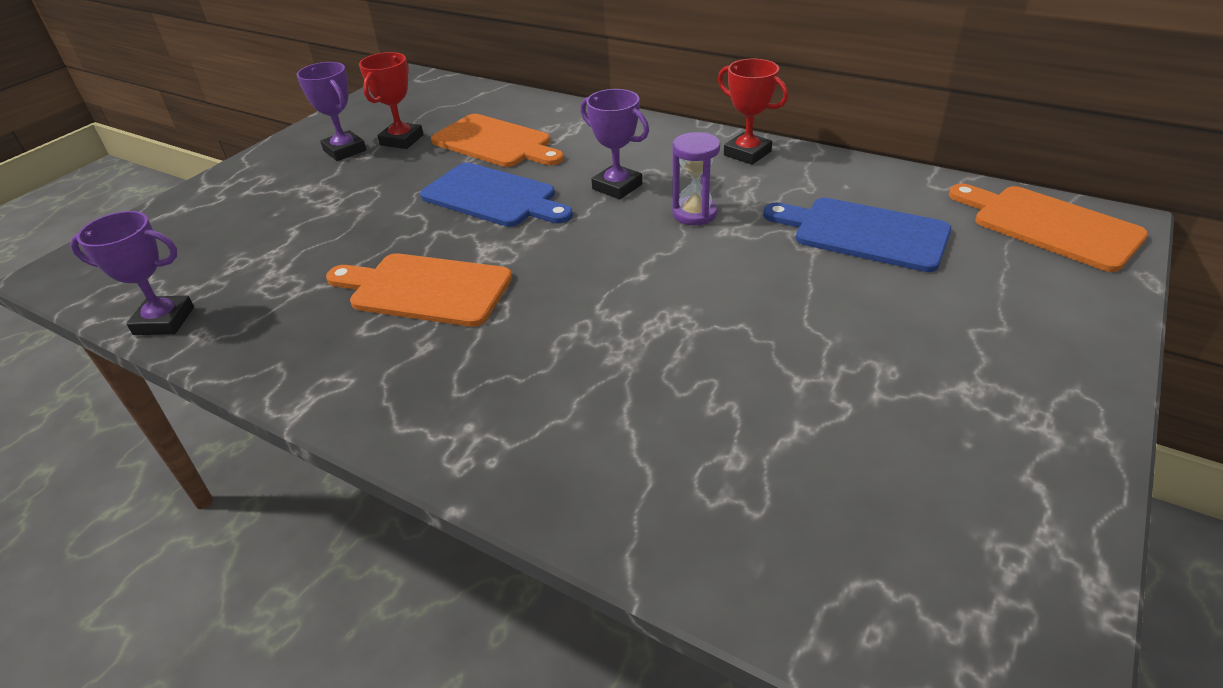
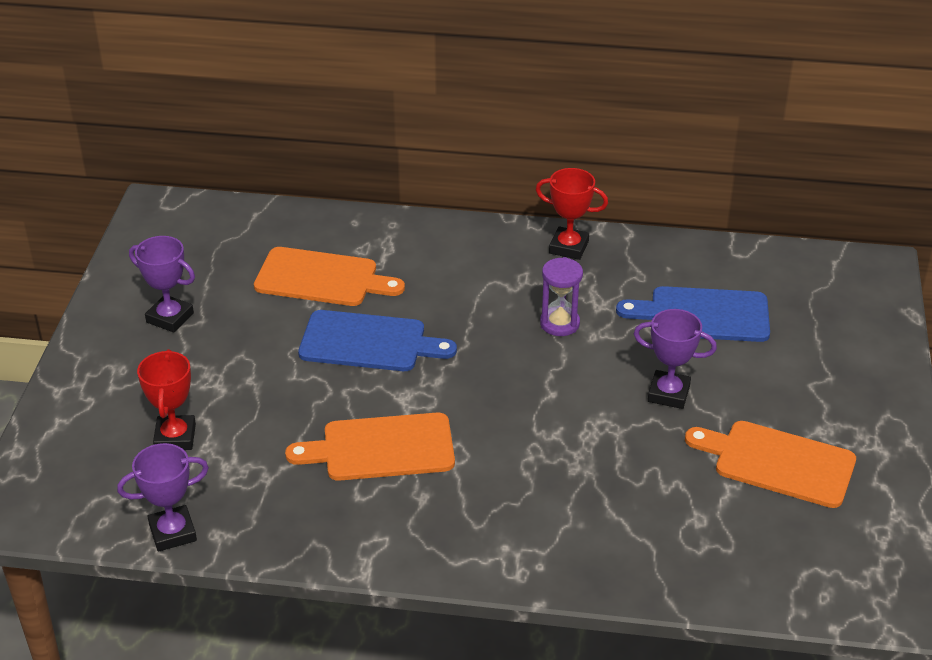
camera: 25 degrees left, 0 degrees up
(402, 140) = (220, 293): red trophy -> red trophy (175, 437)
(617, 187) = (475, 308): purple trophy -> purple trophy (668, 393)
(1049, 226) = (834, 278): orange cutting board -> orange cutting board (778, 463)

